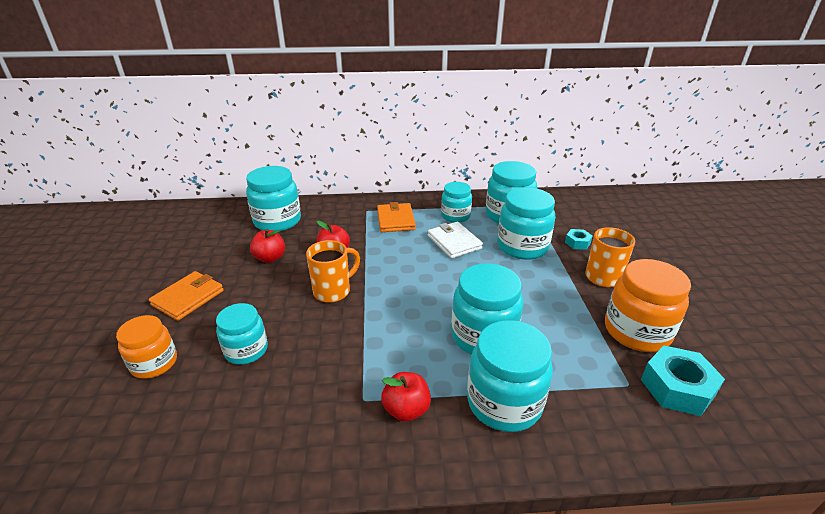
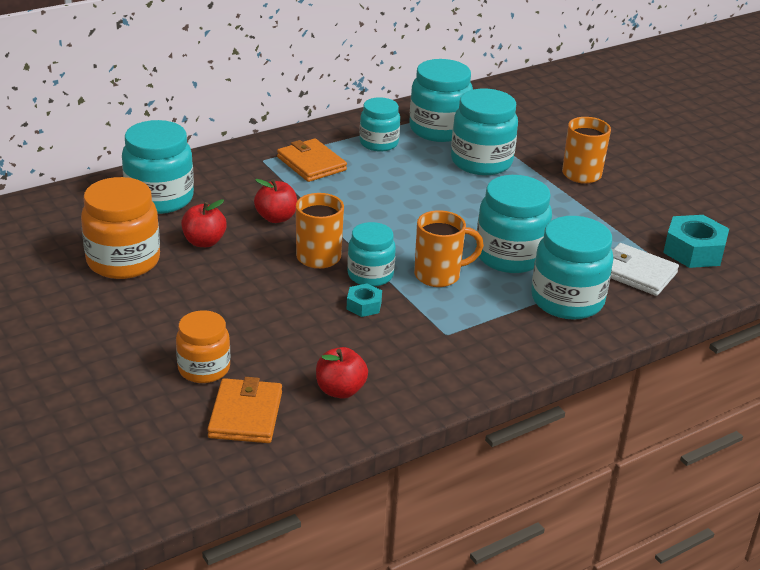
camera: 30 degrees left, 0 degrees up
(188, 298) = (157, 306): orange wallet -> orange wallet (245, 415)
(246, 350) = (288, 331): turquoise jar -> turquoise jar (370, 275)
(406, 409) = (490, 329): red apple -> red apple (340, 390)
(408, 336) = (439, 275): none -> orange mug
(454, 242) = (403, 174): white wallet -> white wallet (636, 273)
(577, 243) = (534, 144): turquoise nut -> turquoise nut (364, 305)
(636, 331) = (639, 216): orange jar -> orange jar (123, 261)

